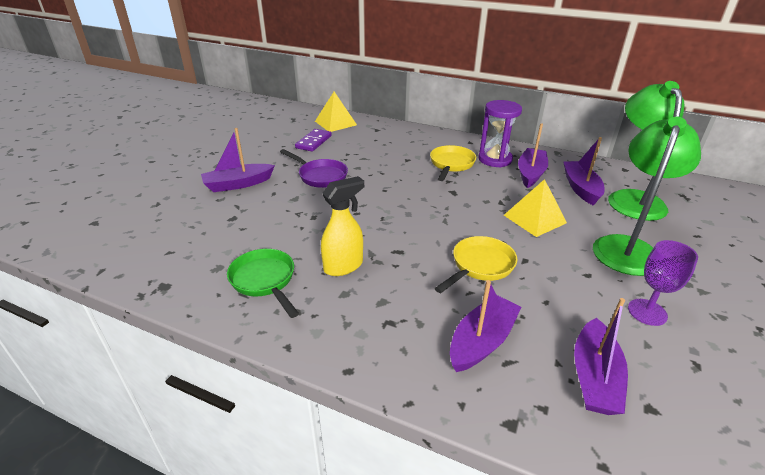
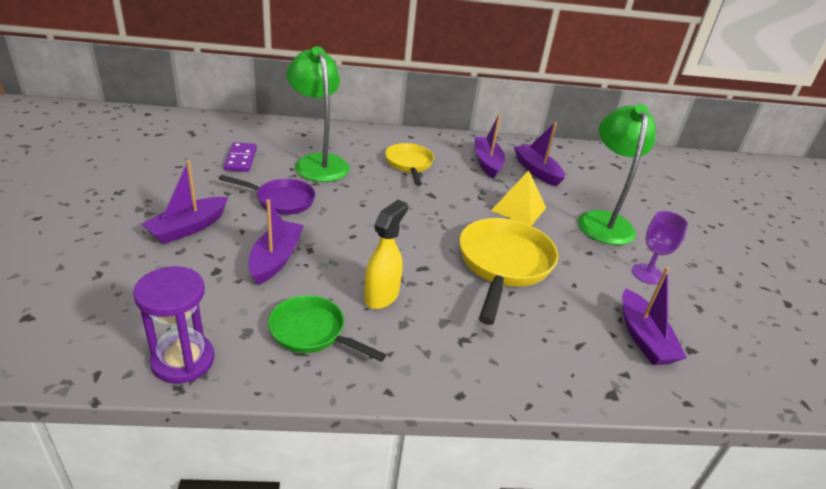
camera: 30 degrees left, 0 degrees up
(335, 123) = (249, 131): yellow pyramid -> none
(480, 266) = (503, 265): yellow pan -> yellow pan, size x1.61
(481, 341) = (549, 334): purple boat -> purple boat (276, 259)
(495, 159) = (446, 152): purple hourglass -> purple hourglass (183, 360)
(632, 199) = (581, 174): green lamp -> green lamp (318, 162)

